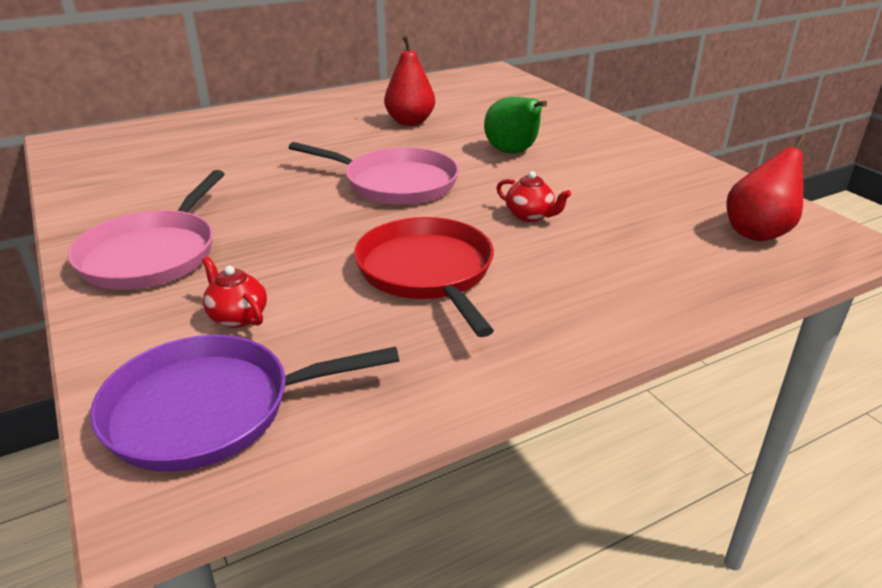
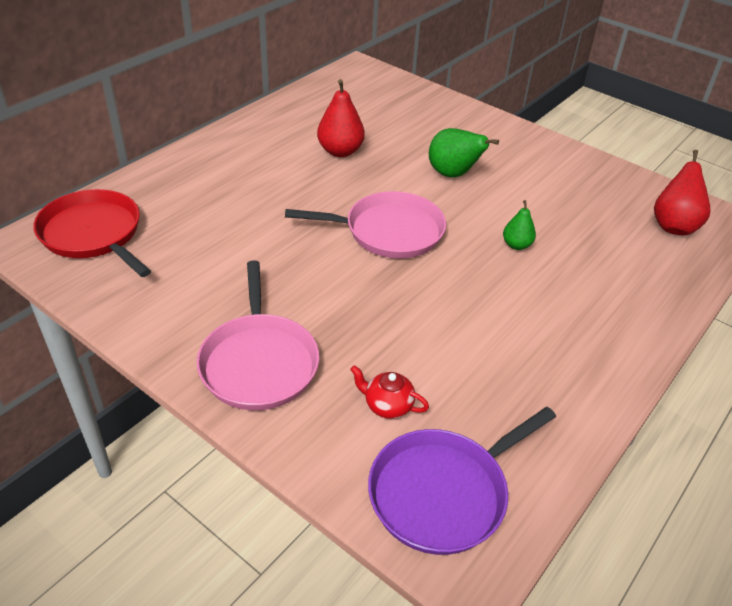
camera: 25 degrees left, 10 degrees up
(427, 272) = (487, 322): red pan -> red pan (93, 234)
(530, 216) = (516, 245): red teapot -> green pear

